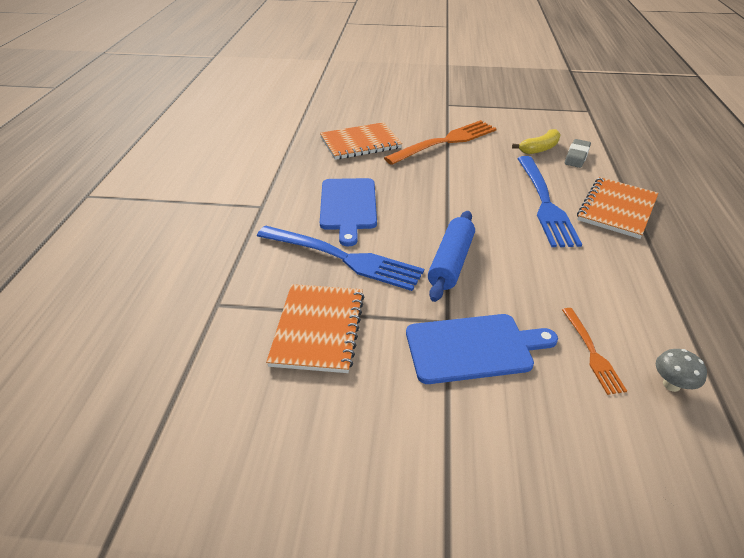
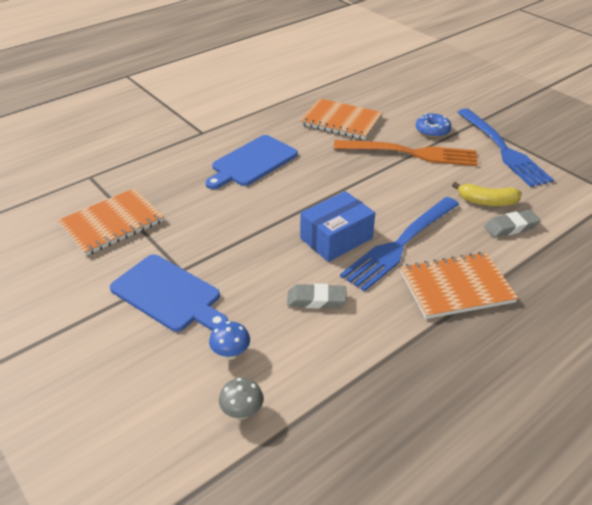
camera: 45 degrees right, 0 degrees up
(343, 258) = (192, 193): blue fork -> blue fork (503, 149)
(431, 121) = (432, 130): none -> blue donut
(451, 262) = (249, 238): blue rolling pin -> none
(504, 224) = (336, 238): none -> blue box
(568, 272) = (316, 299): none -> grey eraser
(592, 352) = (231, 353): orange fork -> blue mushroom

